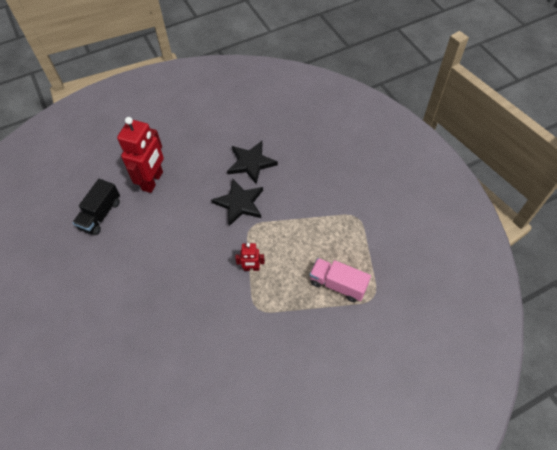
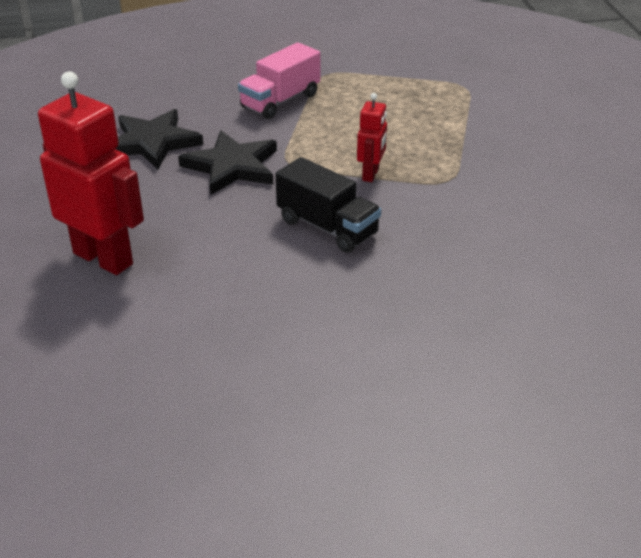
camera: 75 degrees left, 20 degrees down
(100, 215) = (140, 342): black truck -> black truck (327, 227)
(338, 284) = (433, 108): pink truck -> pink truck (280, 101)

